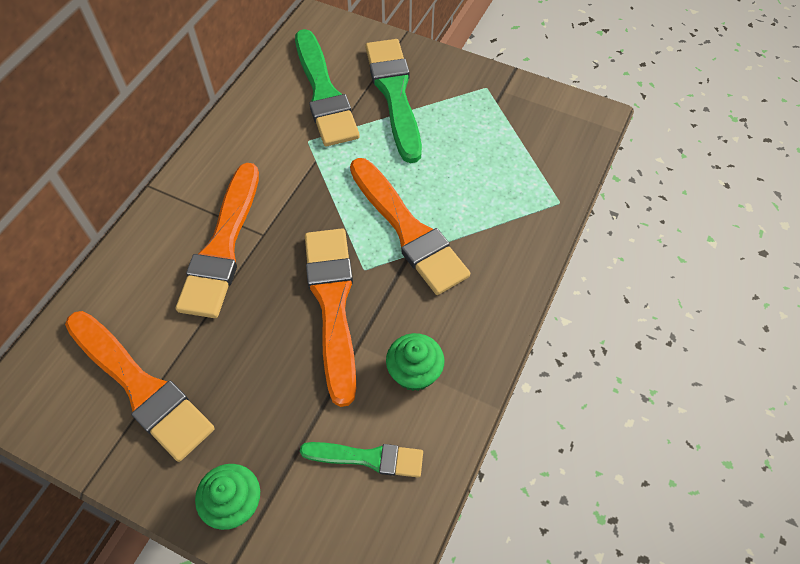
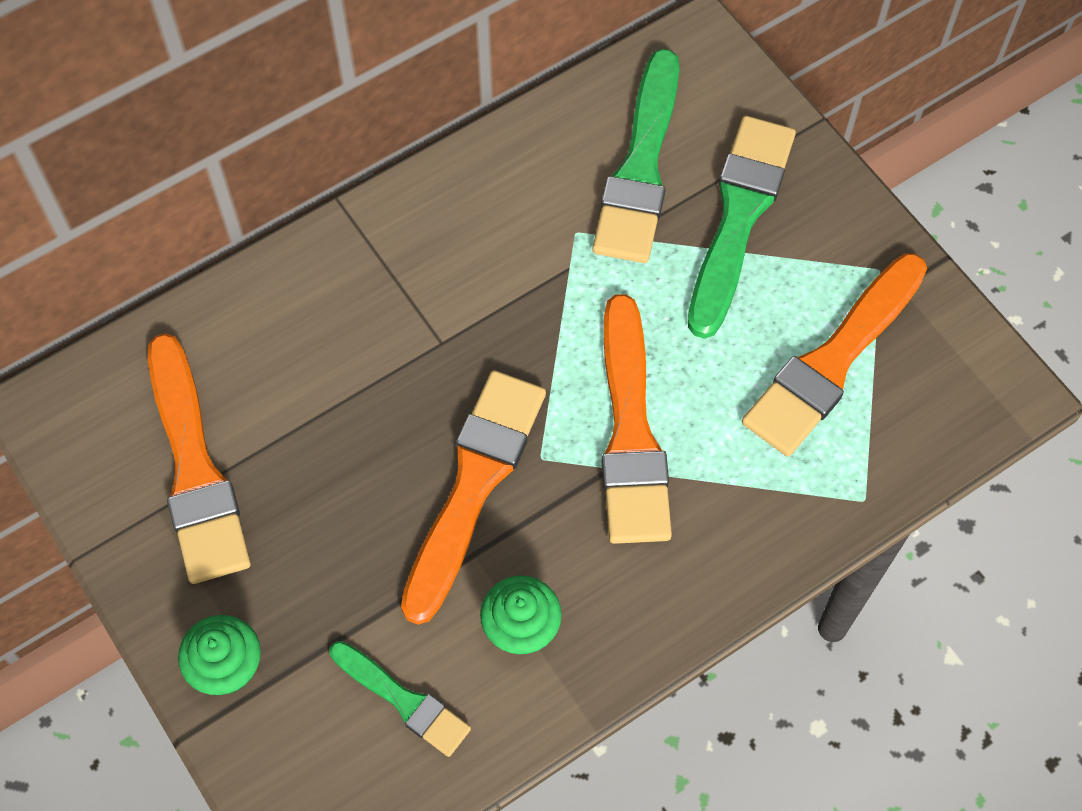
camera: 30 degrees right, 5 degrees up
(222, 246) = (383, 333): orange brush -> orange brush (833, 361)

